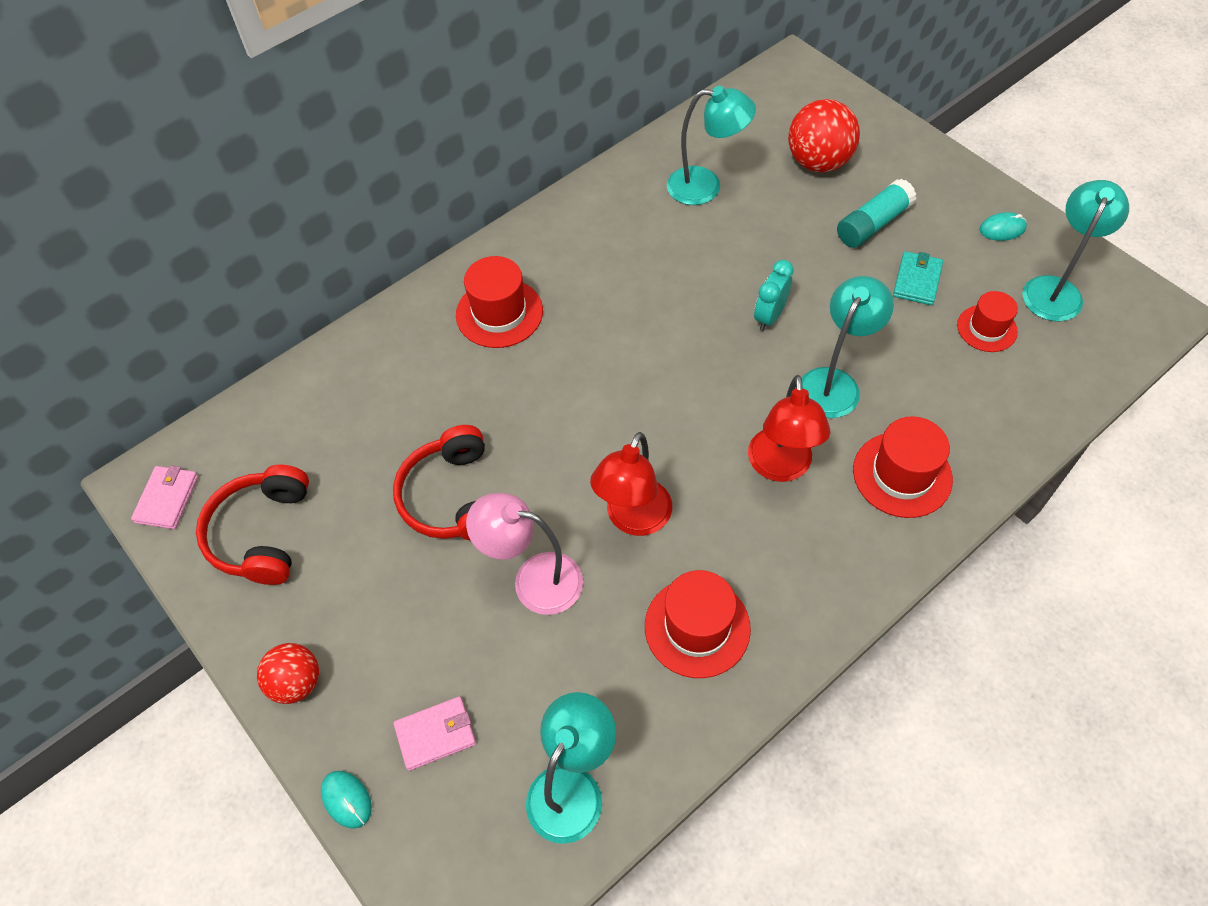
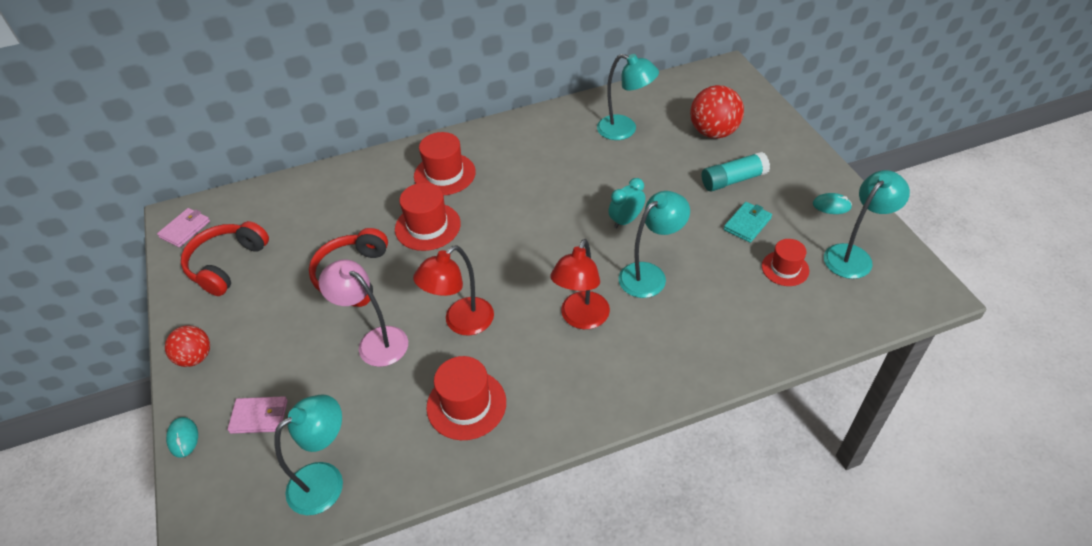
camera: 20 degrees right, 10 degrees down
(902, 474) = (668, 348): red hat -> red hat (427, 226)

